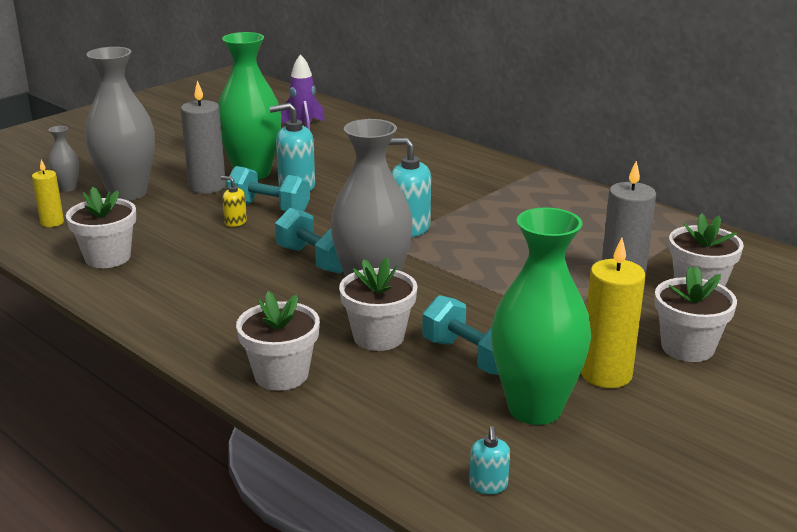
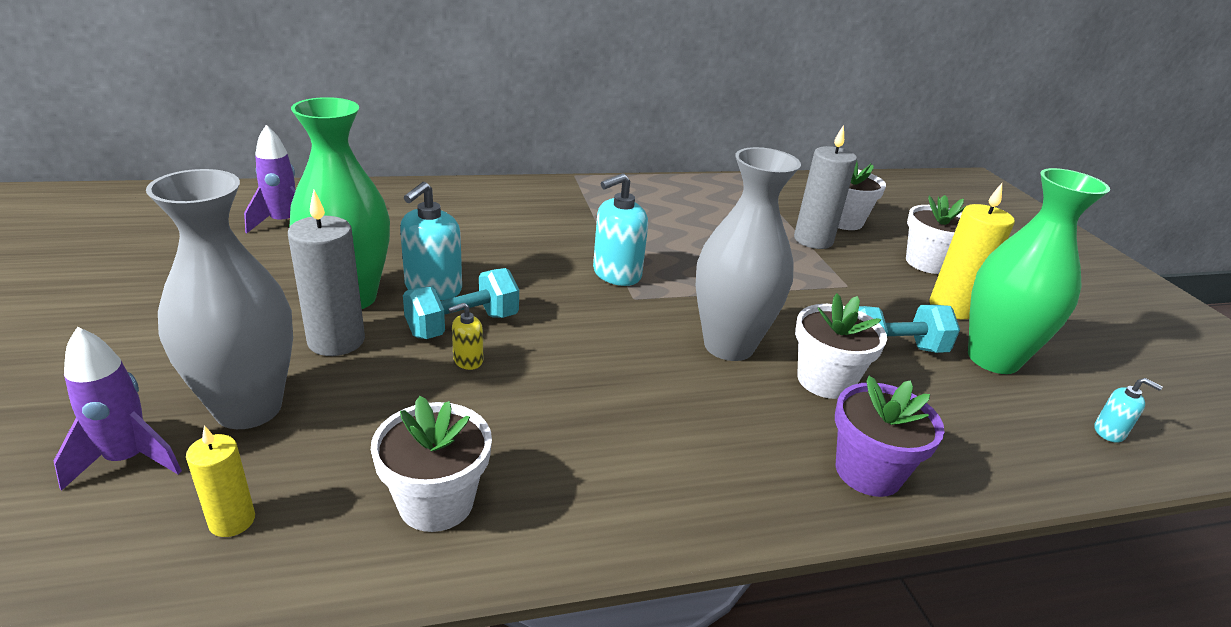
camera: 60 degrees left, 5 degrees up
(67, 188) = (128, 459): grey vase -> purple rocket
(281, 375) = (868, 472): white flower pot -> purple flower pot
(315, 260) = (626, 349): turquoise dumbbell -> none

